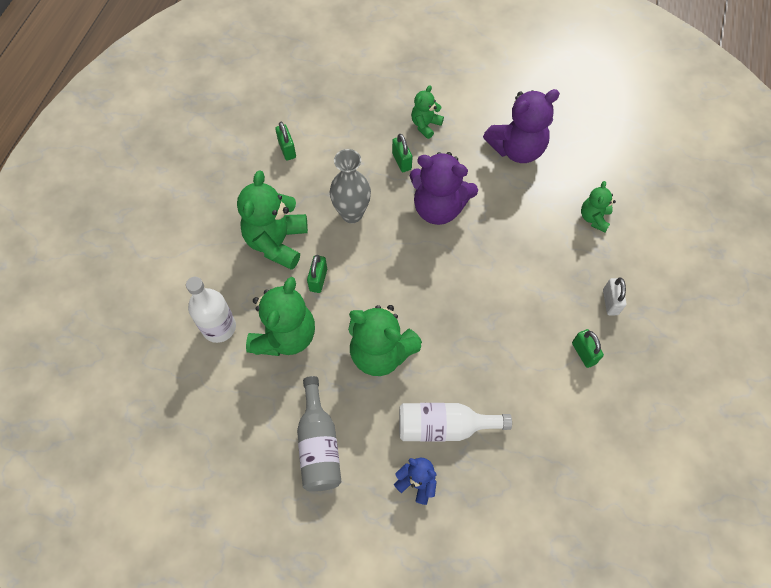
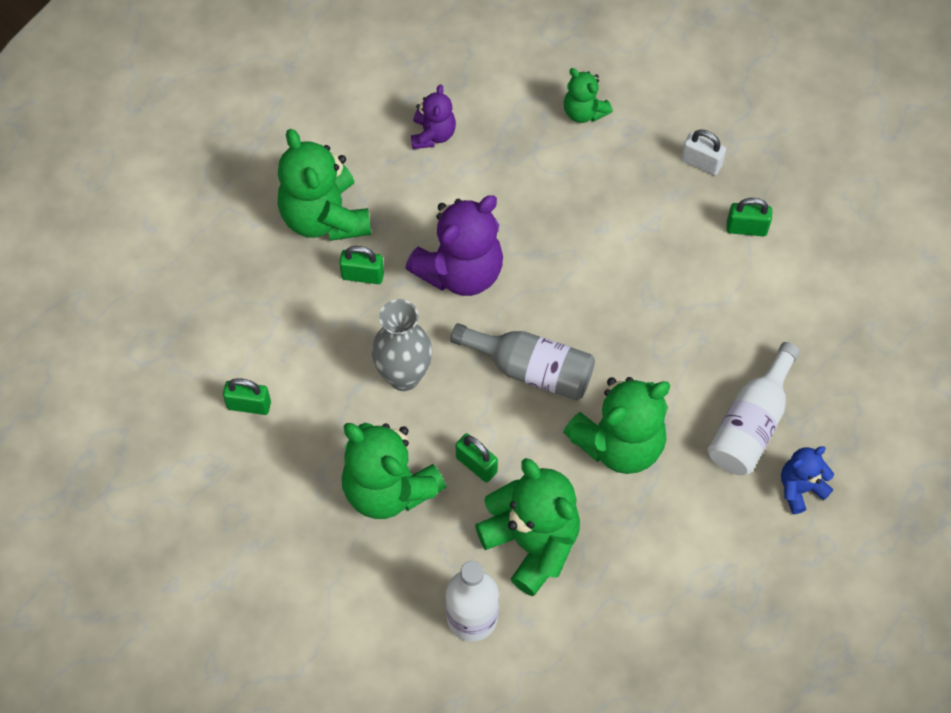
camera: 60 degrees left, 0 degrees up
(319, 445) = (698, 572): grey bottle -> grey bottle (531, 369)
(425, 125) = (324, 217): green teddy bear -> green teddy bear, size x1.87
(517, 149) = (433, 134): purple teddy bear -> purple teddy bear, size x0.53

